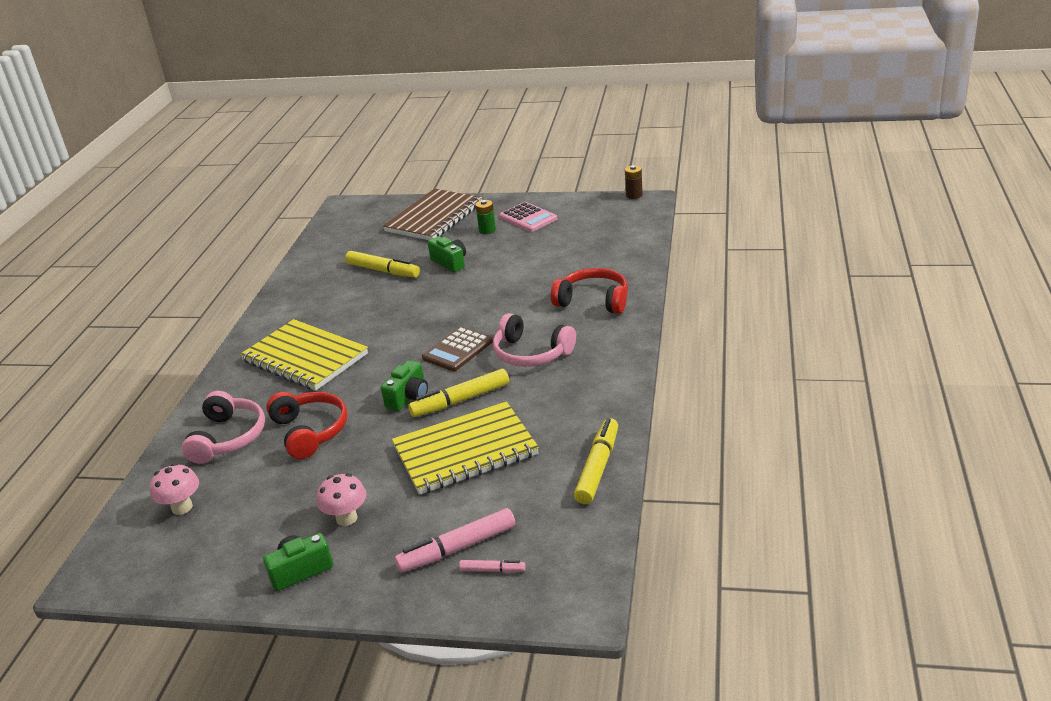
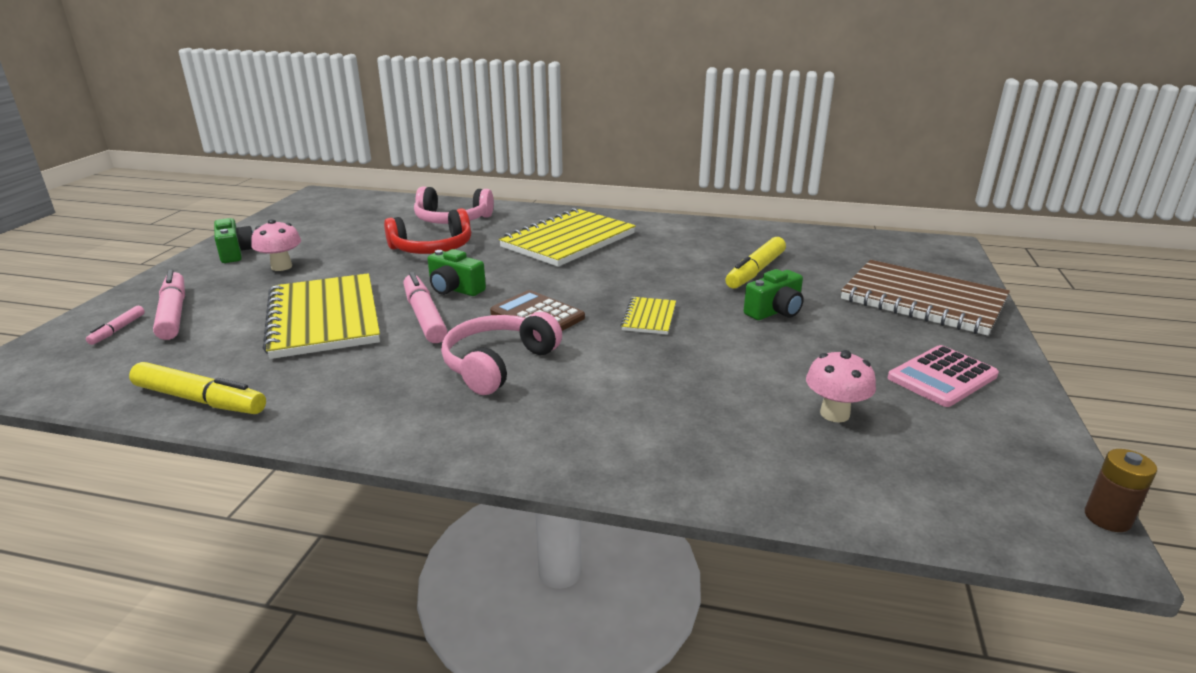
camera: 90 degrees right, 5 degrees down
(182, 507) = (369, 212): pink mushroom -> pink mushroom (834, 414)
(460, 306) = (649, 317): none -> yellow notebook
(461, 400) = (424, 317): yellow marker -> pink marker
(487, 230) = (886, 340): green battery -> none
(593, 301) = (627, 426): red headphones -> none

